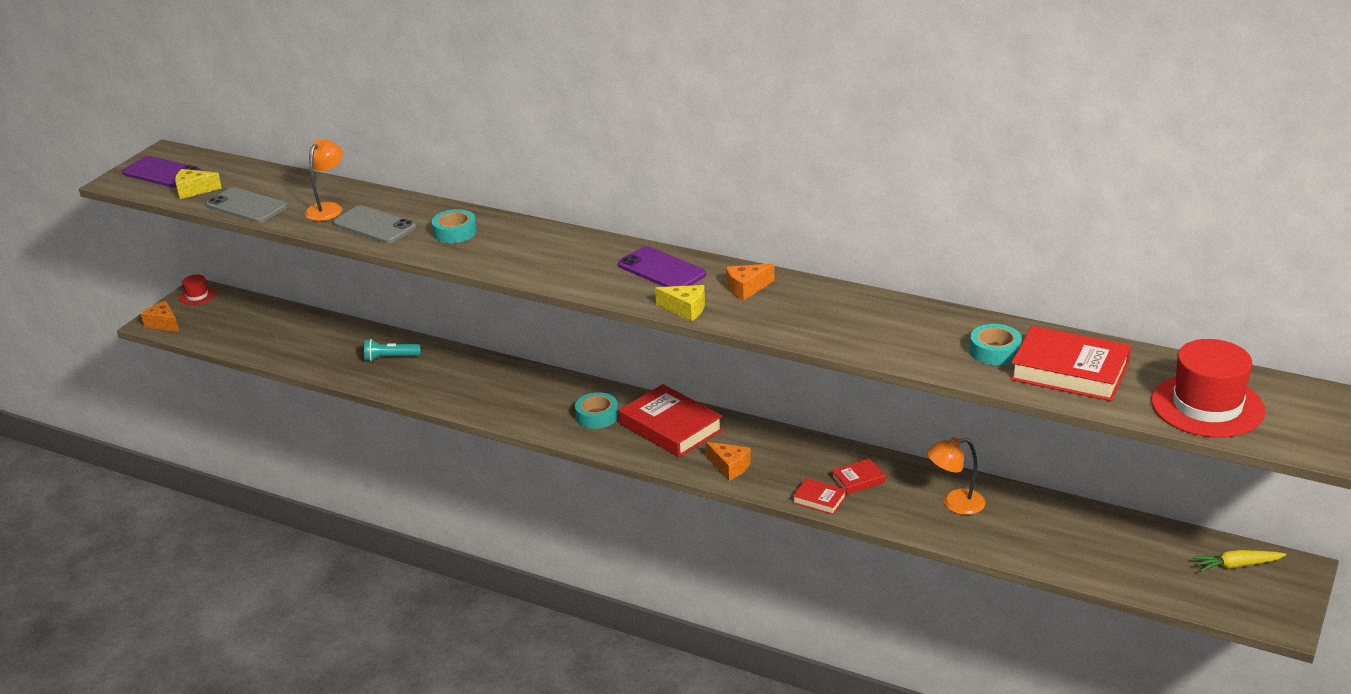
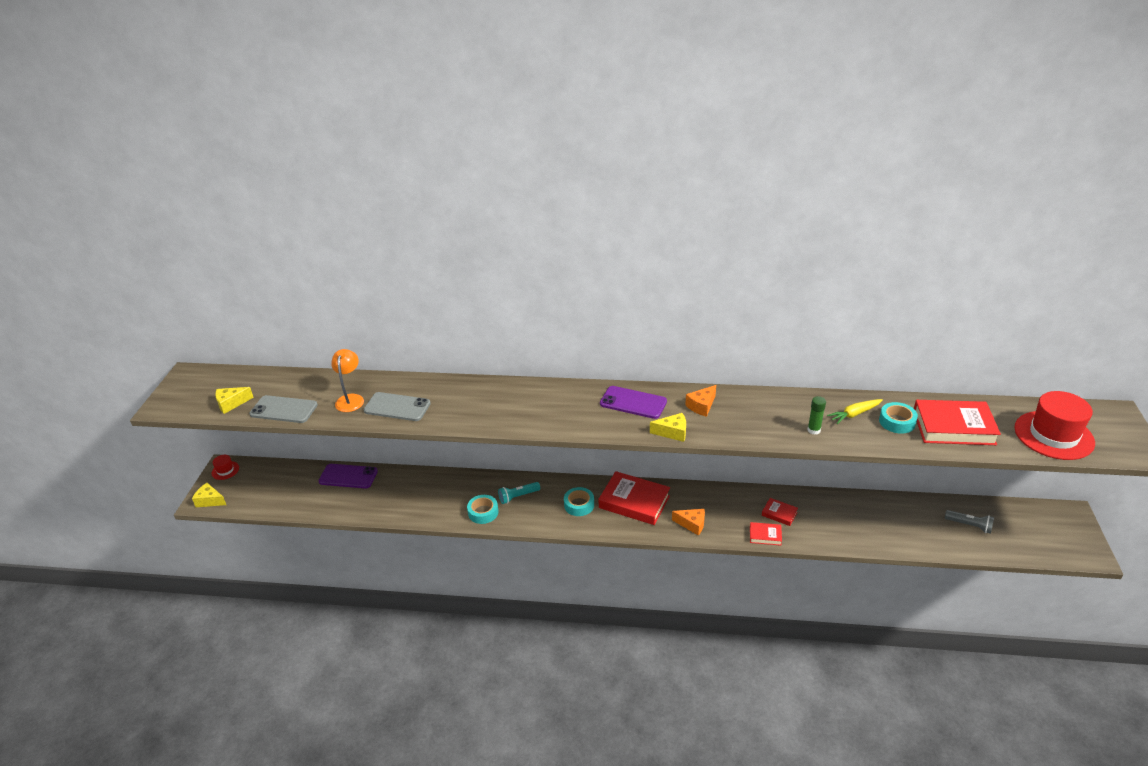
camera: 20 degrees left, 5 degrees up
(161, 173) = (195, 392): purple phone -> purple phone (348, 476)
(163, 324) = (210, 501): orange cheese -> yellow cheese
(390, 358) = (404, 491): turquoise flashlight -> turquoise flashlight (518, 496)
(455, 232) = (462, 401): turquoise tape -> turquoise tape (483, 512)
(858, 480) = (779, 514): red book -> red book turned 75 degrees clockwise
(872, 340) = (814, 430): none -> green glue stick
(955, 504) = (849, 517): orange lamp -> none
(1124, 550) = (969, 525): none -> grey flashlight
(1237, 565) = (1038, 520): yellow carrot -> yellow carrot (854, 414)

